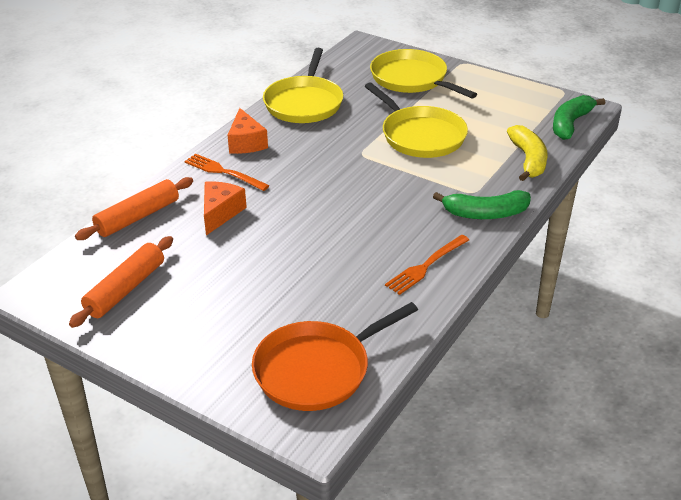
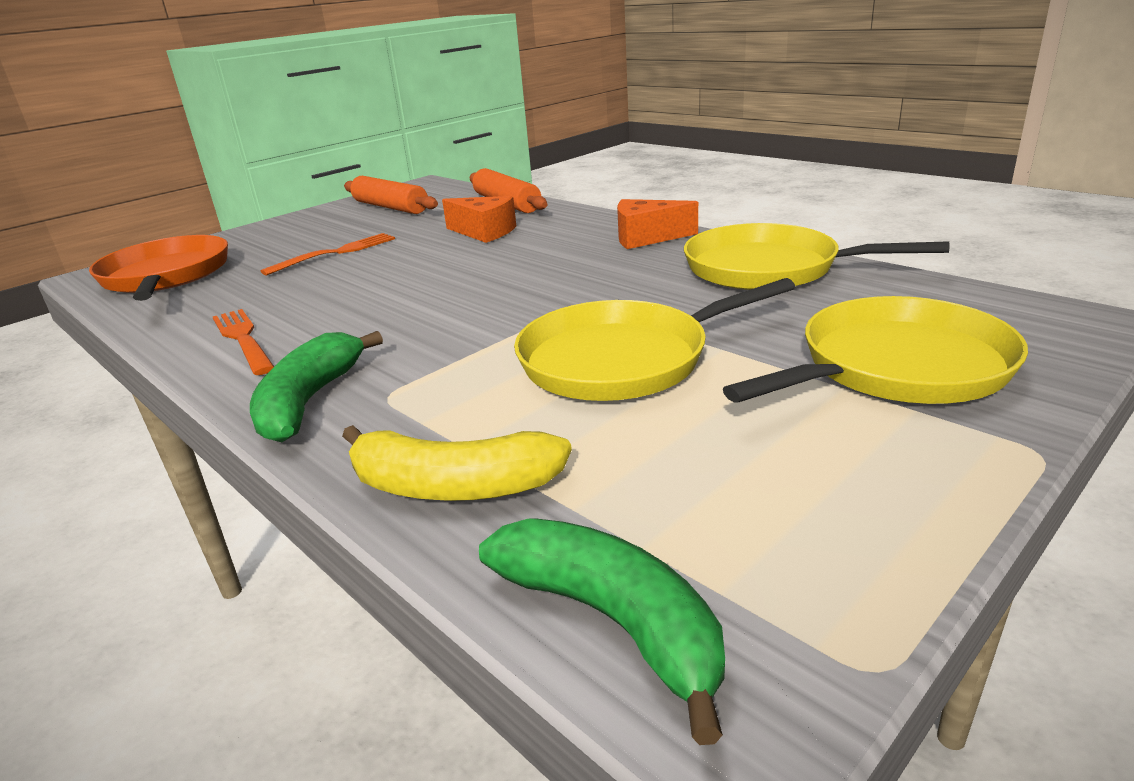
camera: 105 degrees right, 10 degrees down
(223, 172) = (576, 230): orange fork -> orange fork (336, 253)

